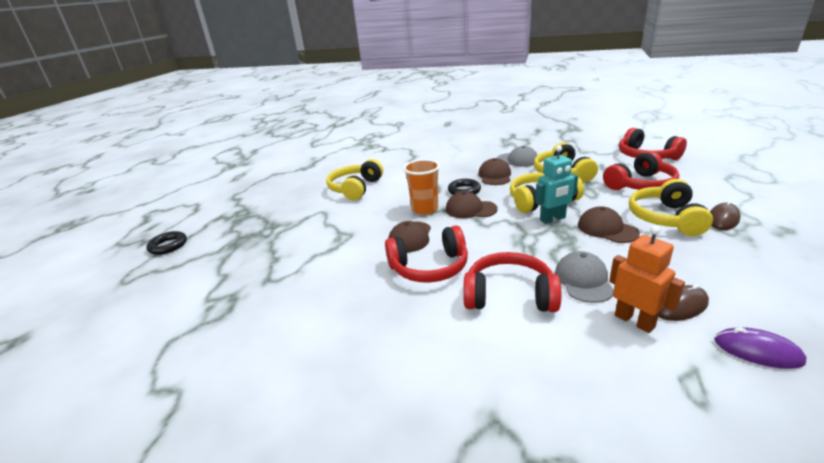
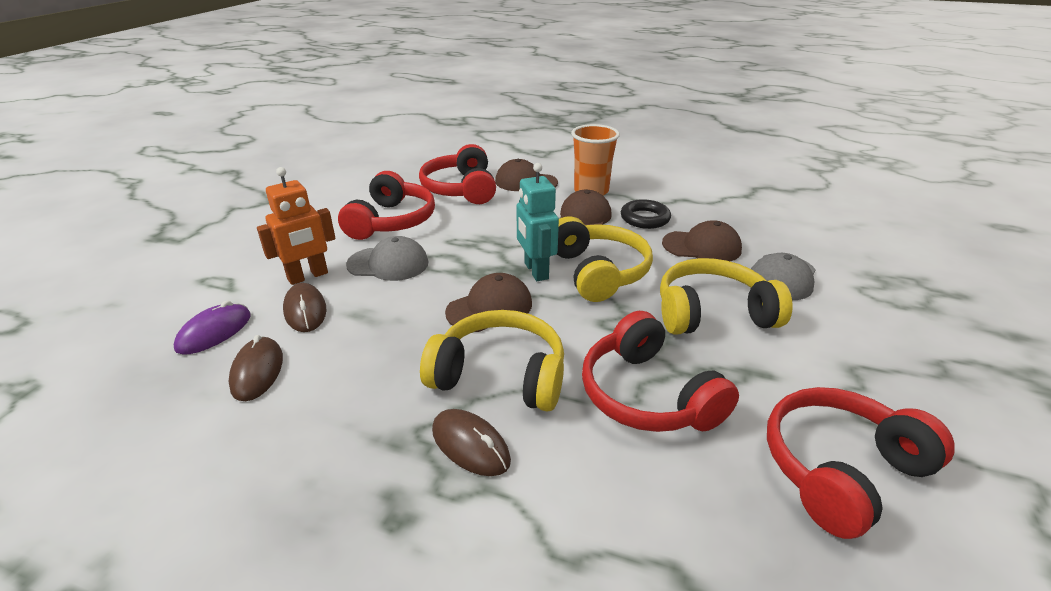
camera: 90 degrees right, 5 degrees up
(168, 246) = (551, 96): black ring -> none
(355, 188) = (662, 155): yellow headphones -> none
(765, 306) = (257, 371): none -> brown mouse

